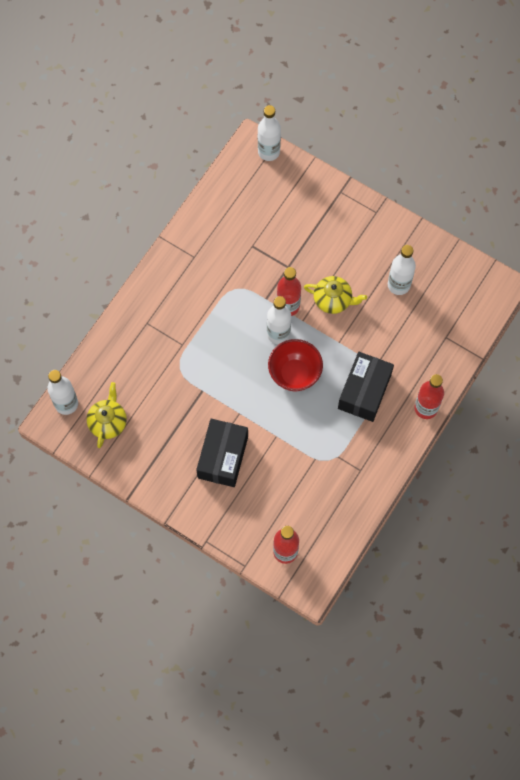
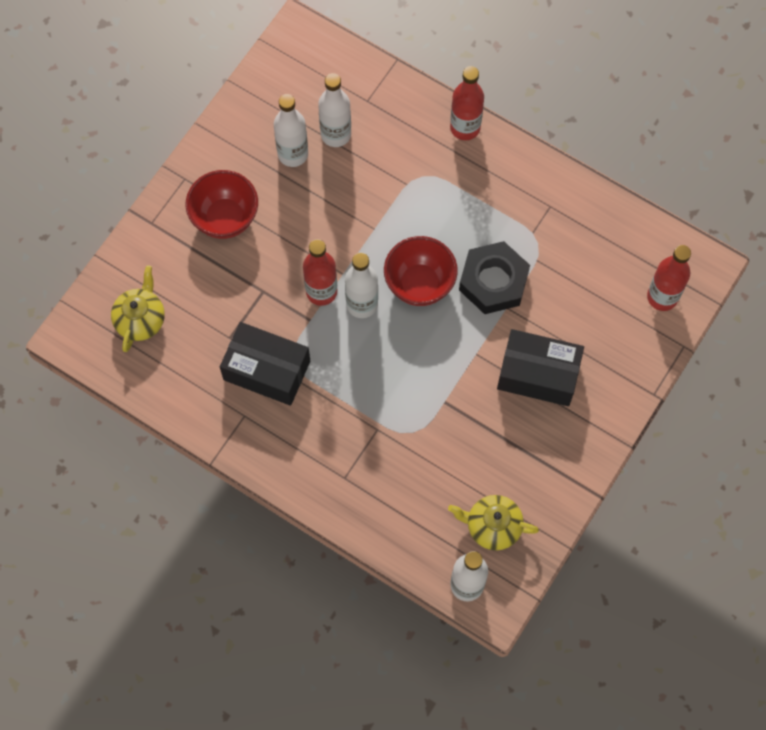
camera: 90 degrees left, 0 degrees up
(268, 152) = (83, 316): white bottle -> white bottle (336, 134)
(297, 427) = (493, 281): none -> black nut
(333, 300) = (313, 234): yellow teapot -> yellow teapot (140, 319)
(345, 240) = (225, 218): none -> red bowl
(364, 391) = (443, 199): black box -> black box (267, 370)

